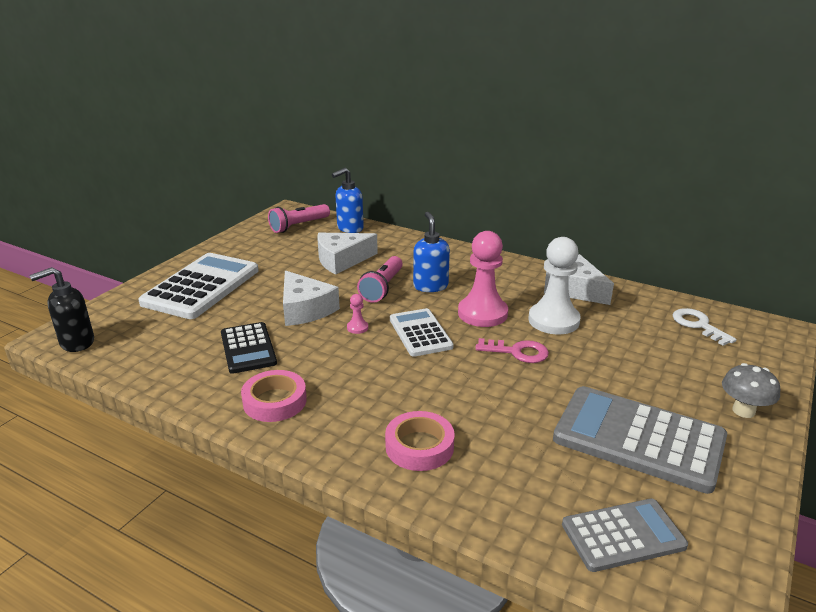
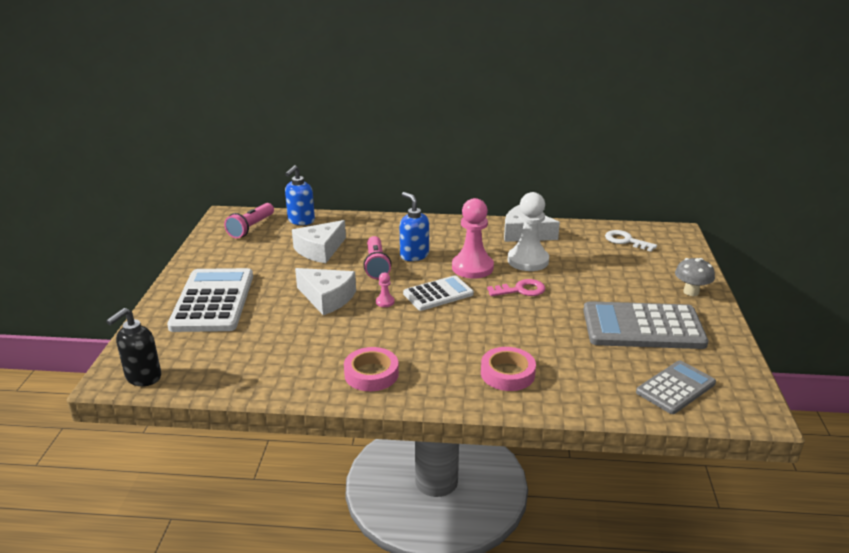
camera: 25 degrees left, 0 degrees up
(248, 348) = (309, 341): black calculator -> none
(420, 333) = (438, 294): white calculator -> white calculator turned 105 degrees clockwise

